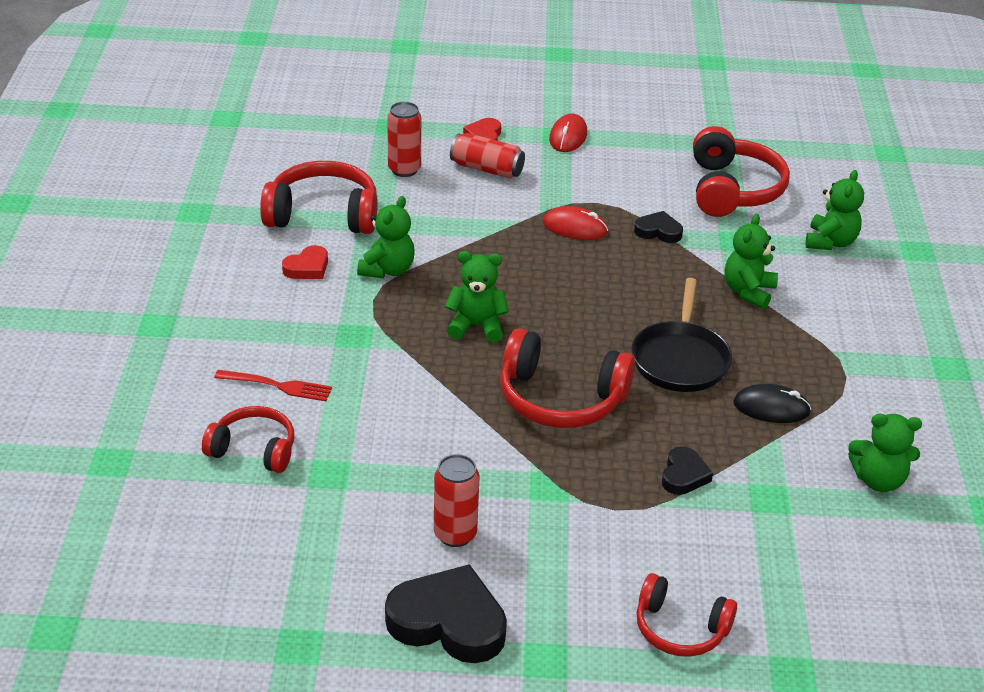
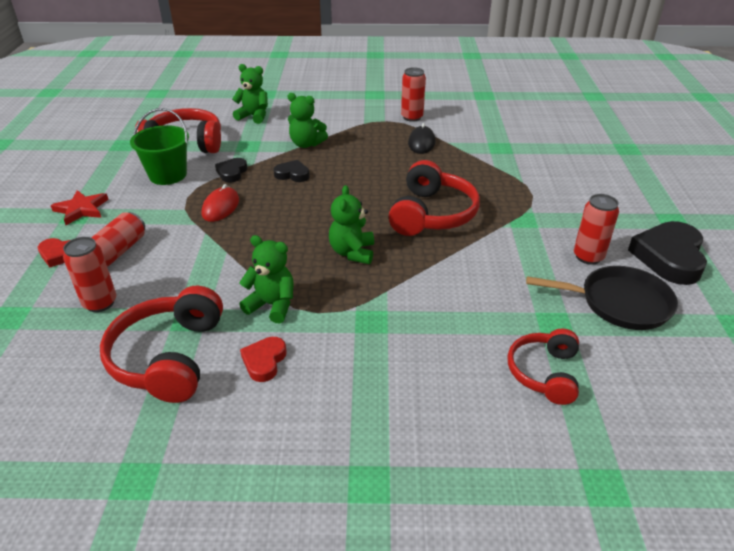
camera: 90 degrees left, 0 degrees up
(277, 386) = (453, 365): red fork -> none
(307, 267) = (264, 361): red heart -> red heart turned 120 degrees counterclockwise
(568, 136) = (81, 209): red mouse -> red star
(648, 184) = (168, 175): none -> green bucket
(680, 359) = (380, 169): black pan -> black pan (619, 303)
(680, 629) = (618, 177): red headphones -> none
(684, 475) = (492, 172): black heart -> black heart (292, 174)
(865, 405) = (412, 117): none -> red can
(878, 480) = (473, 118): green teddy bear -> none

